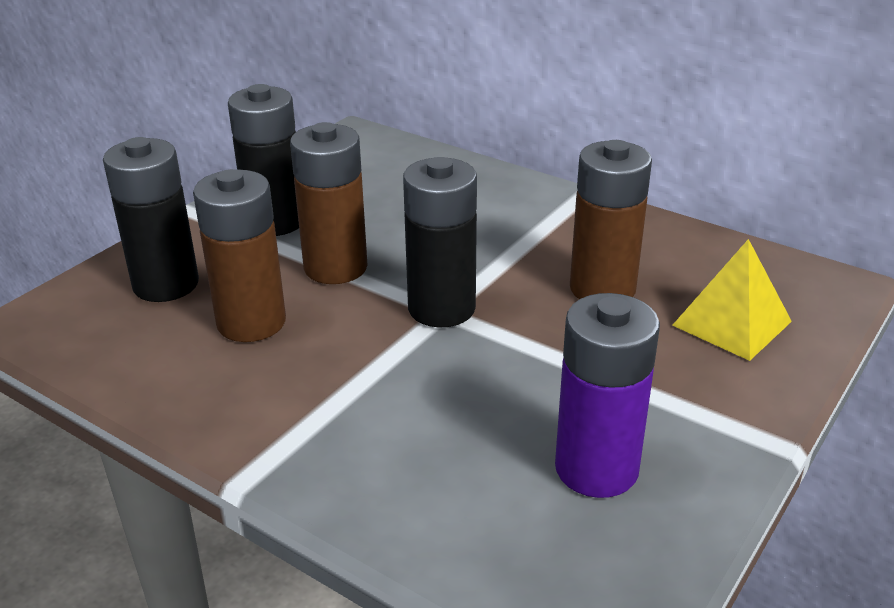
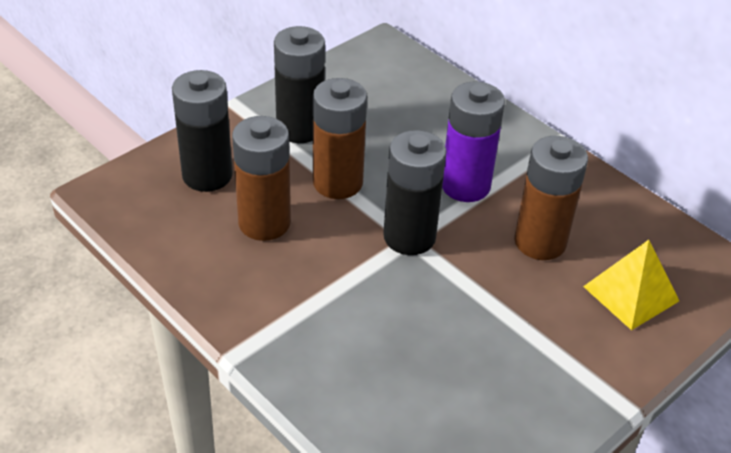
camera: 10 degrees right, 10 degrees up
(596, 469) = (483, 397): purple battery -> purple battery (465, 185)

